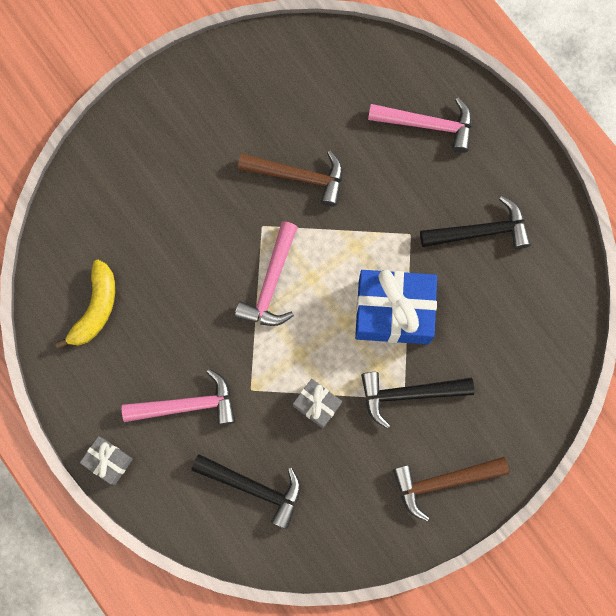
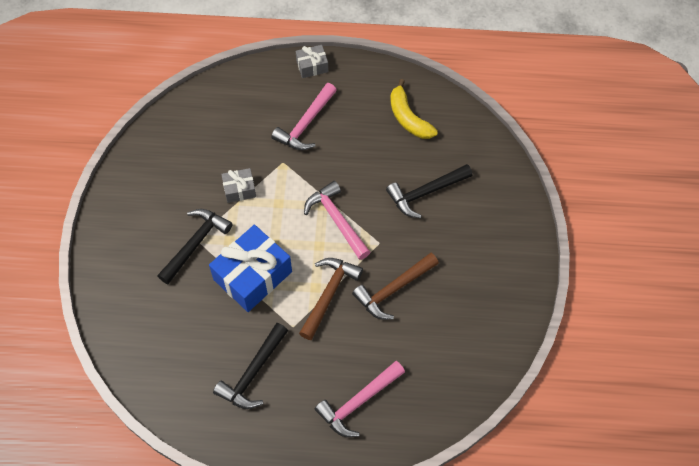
camera: 130 degrees right, 15 degrees down
(254, 487) = (226, 124): black hammer -> black hammer (425, 193)
(442, 482) = (128, 221): brown hammer -> brown hammer (329, 294)

